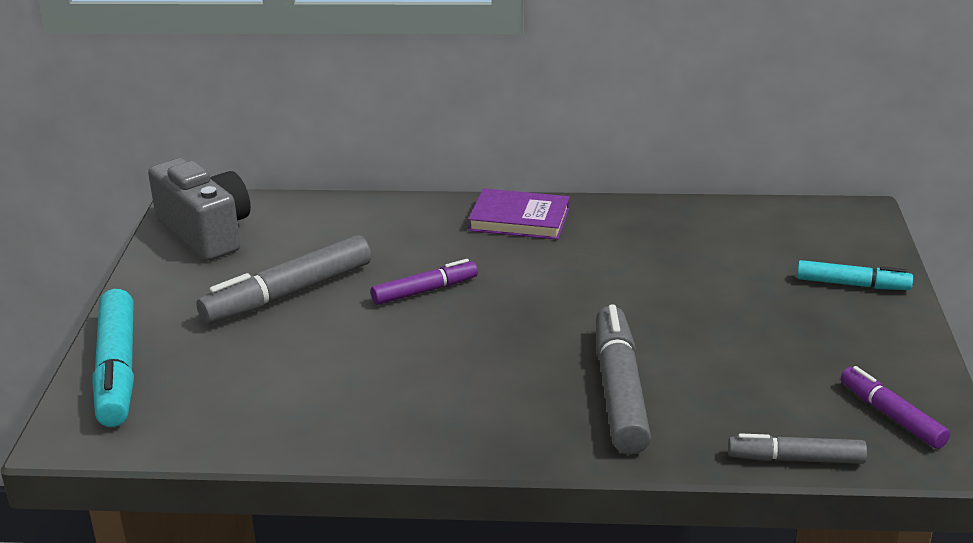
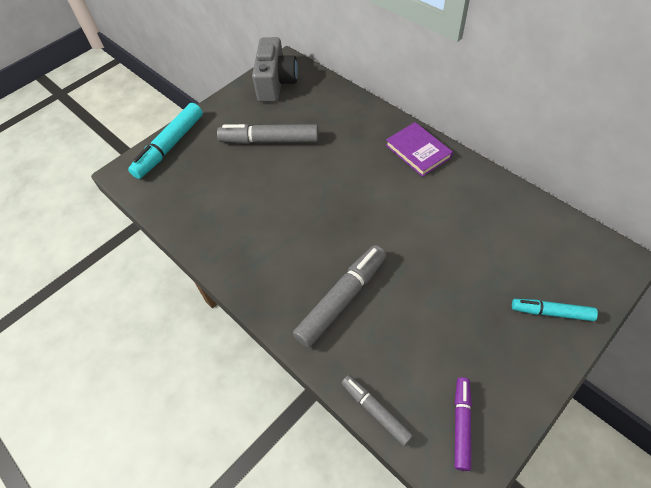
camera: 45 degrees right, 25 degrees up
(424, 291) = (325, 174): purple marker -> none
(852, 284) = (551, 312): turquoise marker -> turquoise marker turned 135 degrees clockwise

